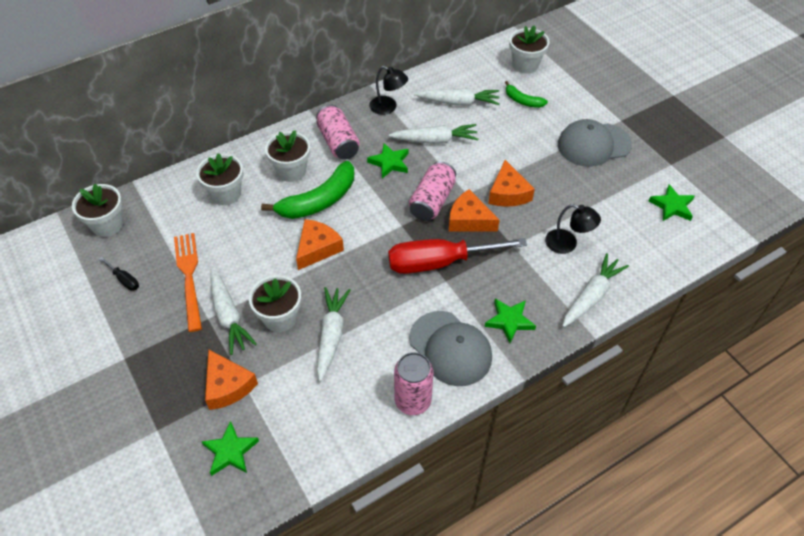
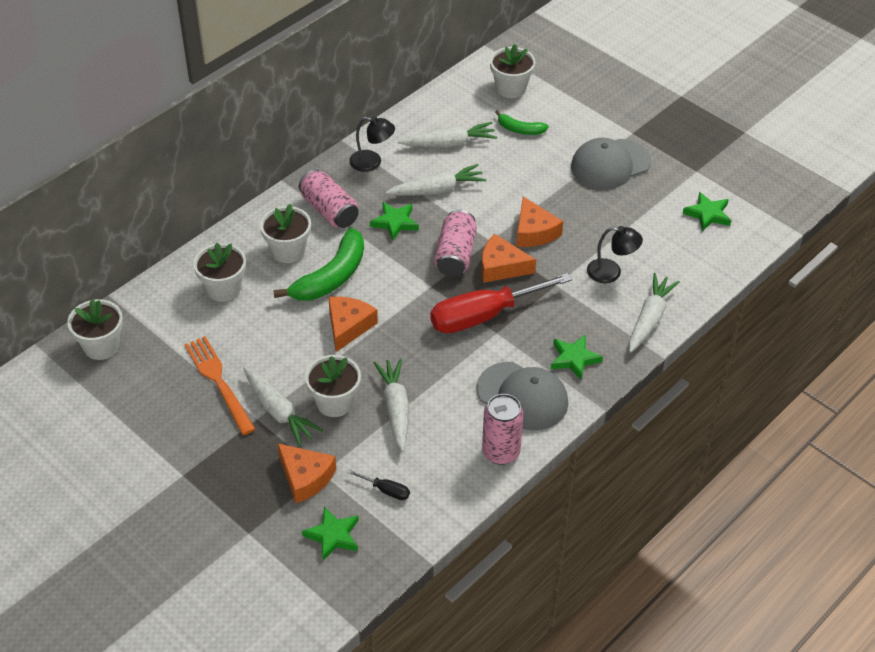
camera: 15 degrees left, 5 degrees down
(124, 280) = (147, 398): black screwdriver -> black screwdriver (386, 490)

